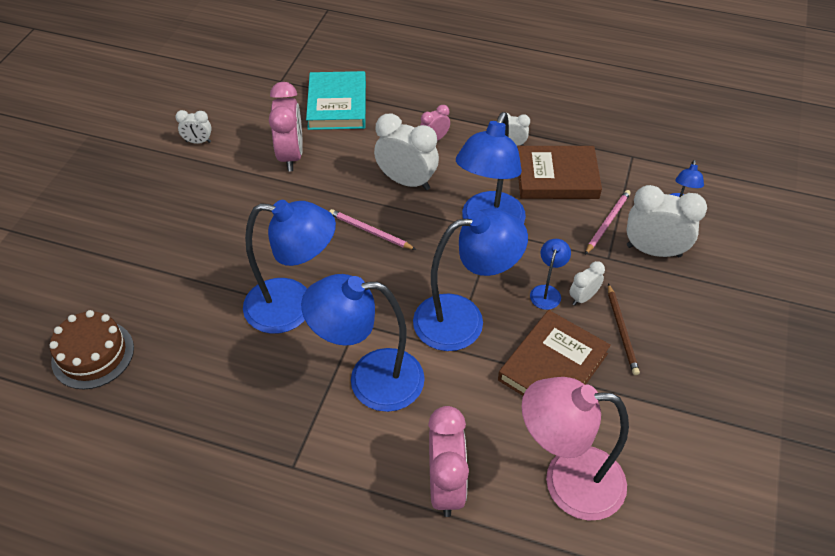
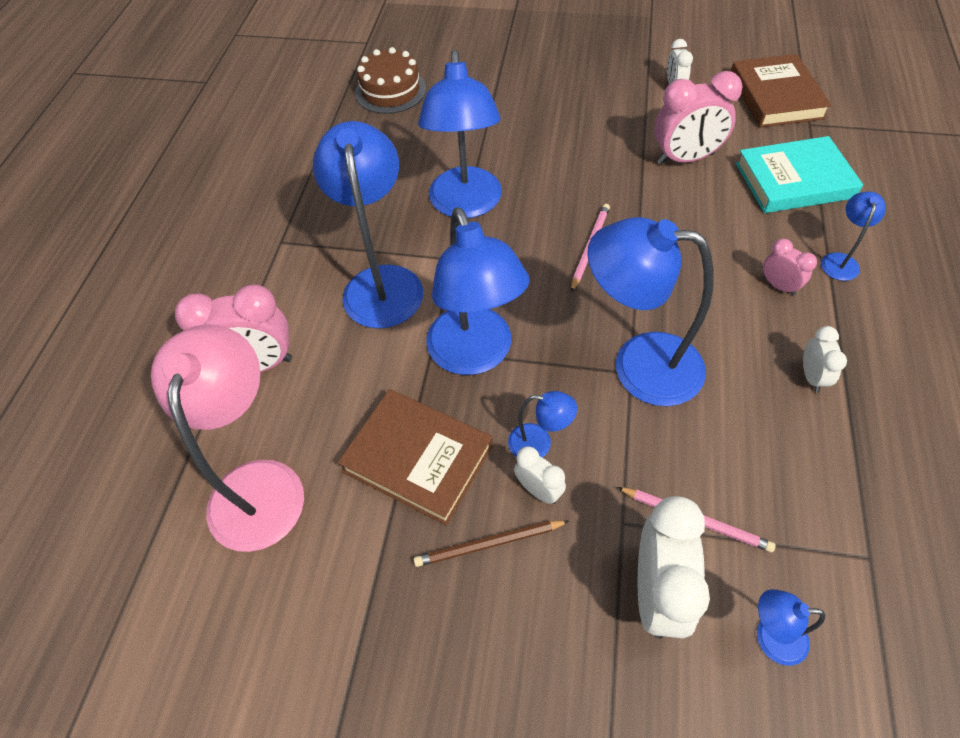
camera: 85 degrees right, 5 degrees up
(406, 181) = (686, 268): white clock -> none
(419, 105) = (840, 260): none -> blue lamp
(557, 177) = (768, 442): brown book -> brown book (775, 96)

